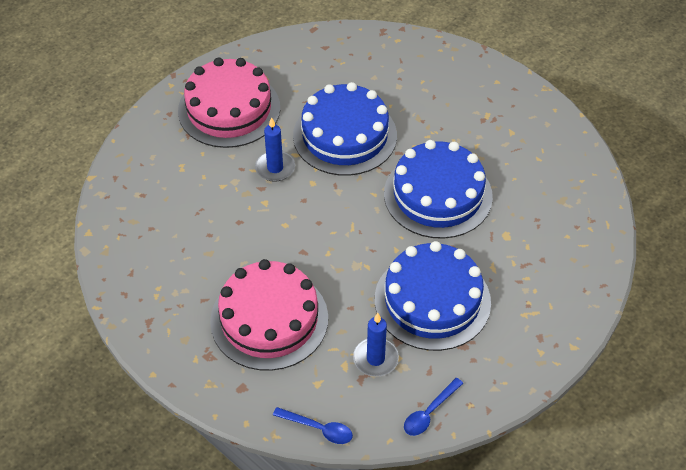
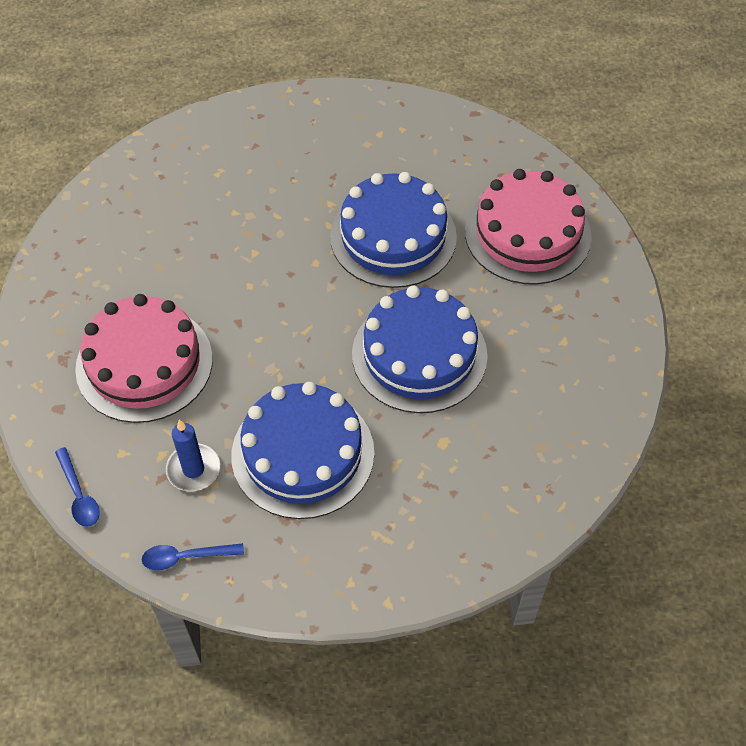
camera: 40 degrees right, 5 degrees up
(229, 109) = (315, 144): pink cake -> pink cake (527, 233)
(275, 168) = (297, 226): blue candle -> none

